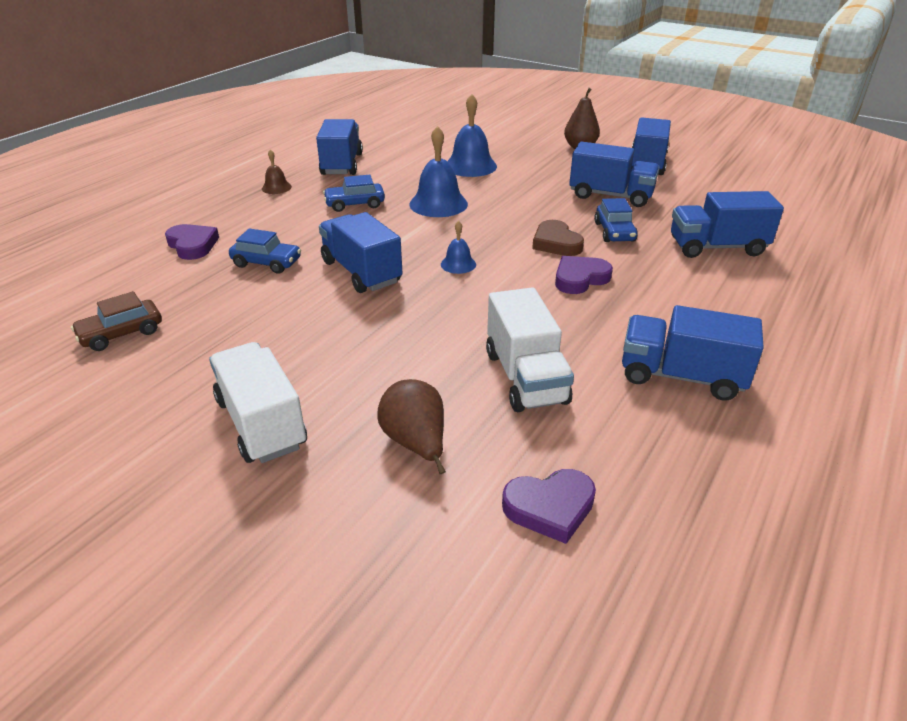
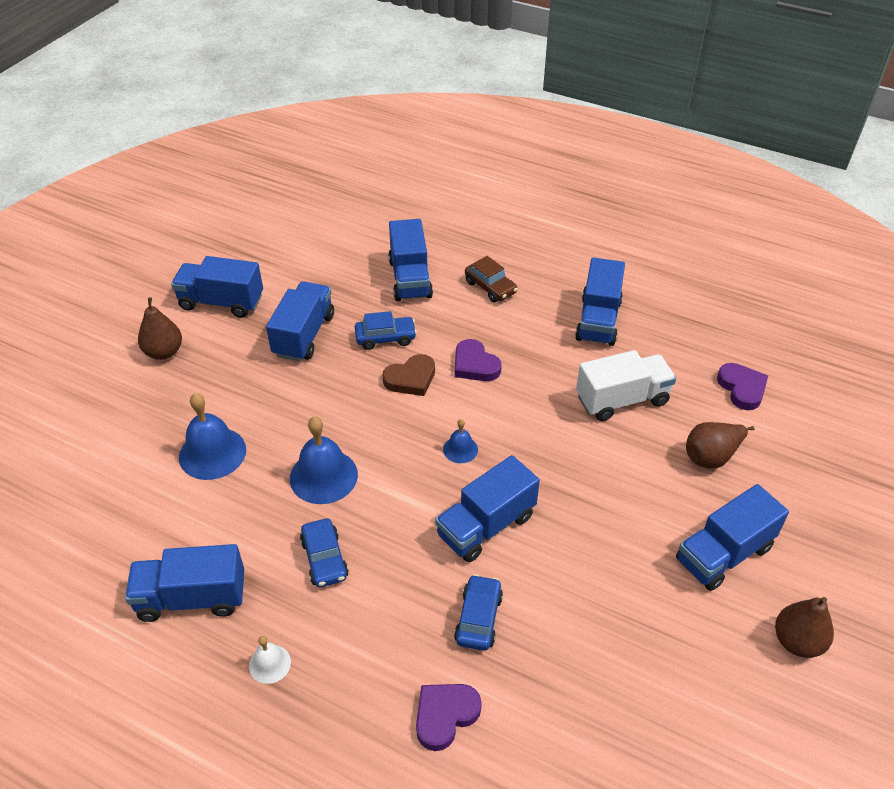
camera: 95 degrees left, 10 degrees up
(115, 461) = (797, 641): none -> brown pear
(121, 334) = (640, 715): brown car -> brown car (490, 287)
(261, 423) = (723, 554): white truck -> blue truck
(276, 187) = (269, 664): brown bell -> white bell

